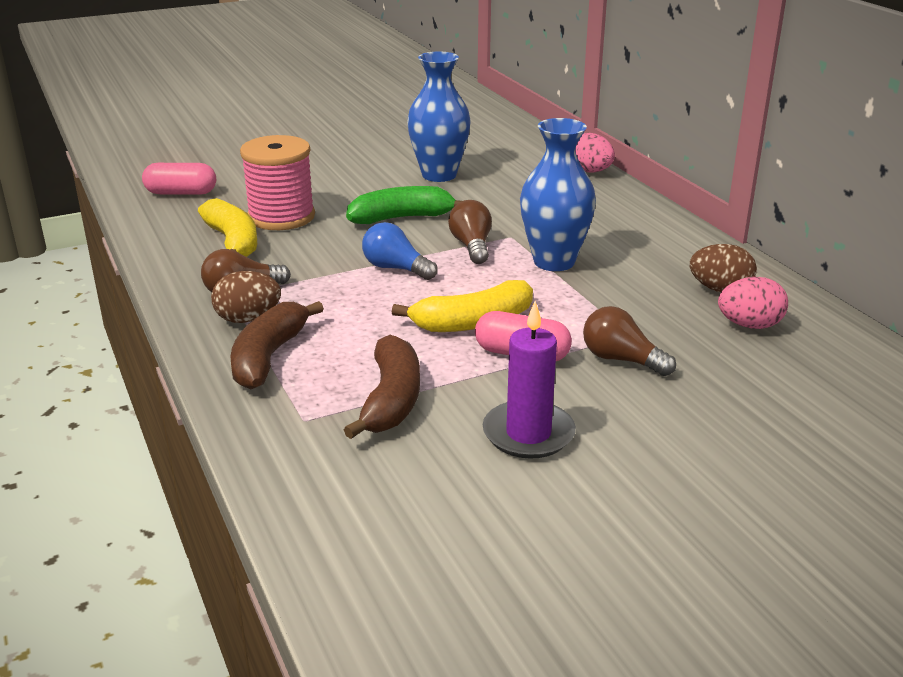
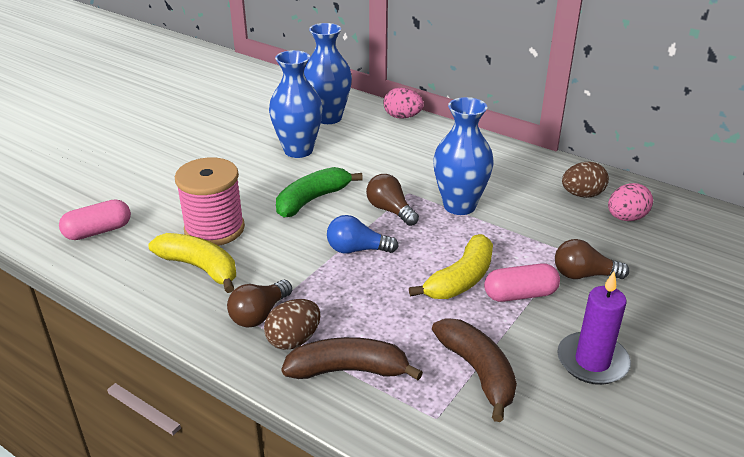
camera: 30 degrees left, 5 degrees up
(269, 357) = (349, 370): brown banana -> brown banana turned 105 degrees clockwise
(505, 155) = (328, 118): none -> blue vase

